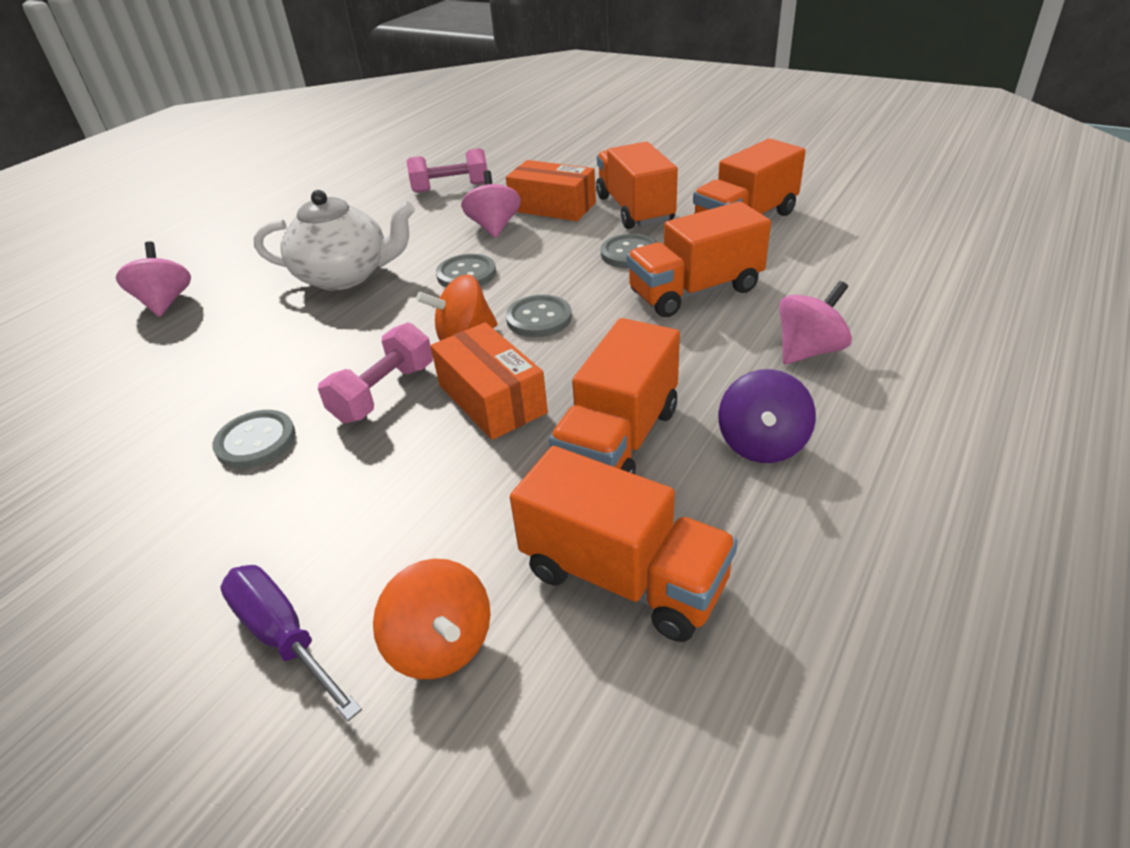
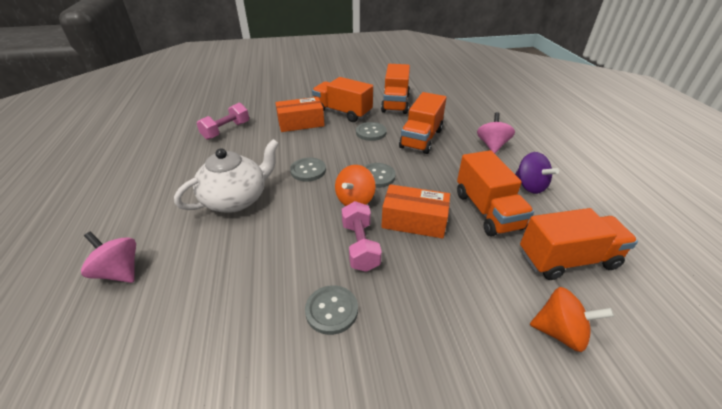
camera: 45 degrees left, 0 degrees up
(283, 636) = (503, 384): purple screwdriver -> none
(494, 227) = (285, 142): pink spinning top -> none

